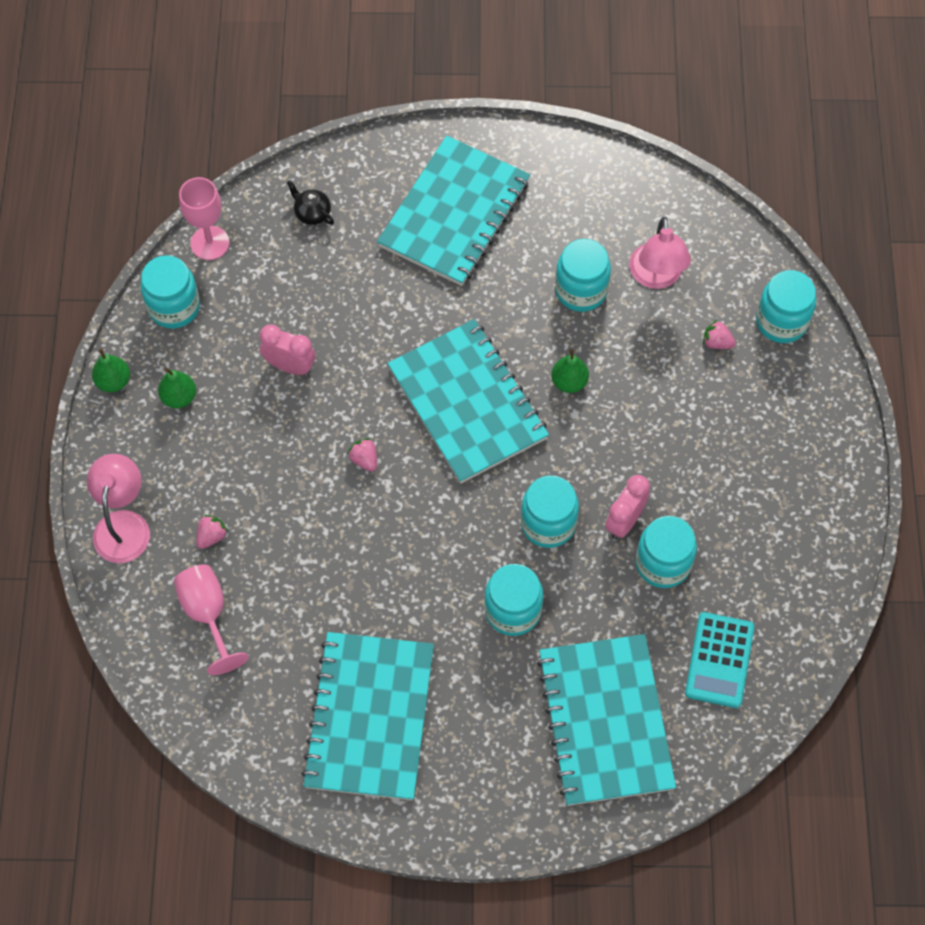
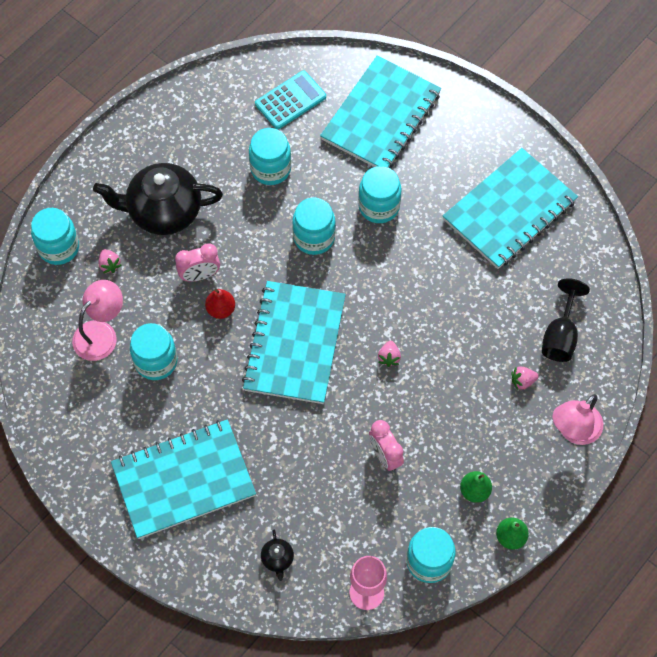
camera: 140 degrees left, 0 degrees up
(208, 614) = (560, 335): pink goblet -> black goblet
(569, 382) = (221, 309): green pear -> red pear
(624, 521) = (269, 206): pink clock -> pink clock (200, 275)
(722, 433) = (163, 211): none -> black teapot

